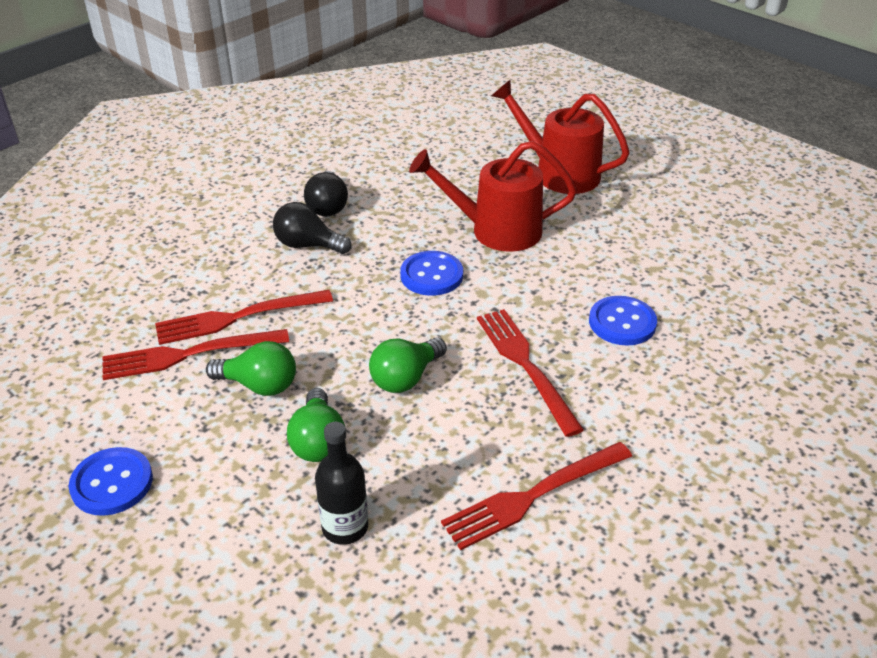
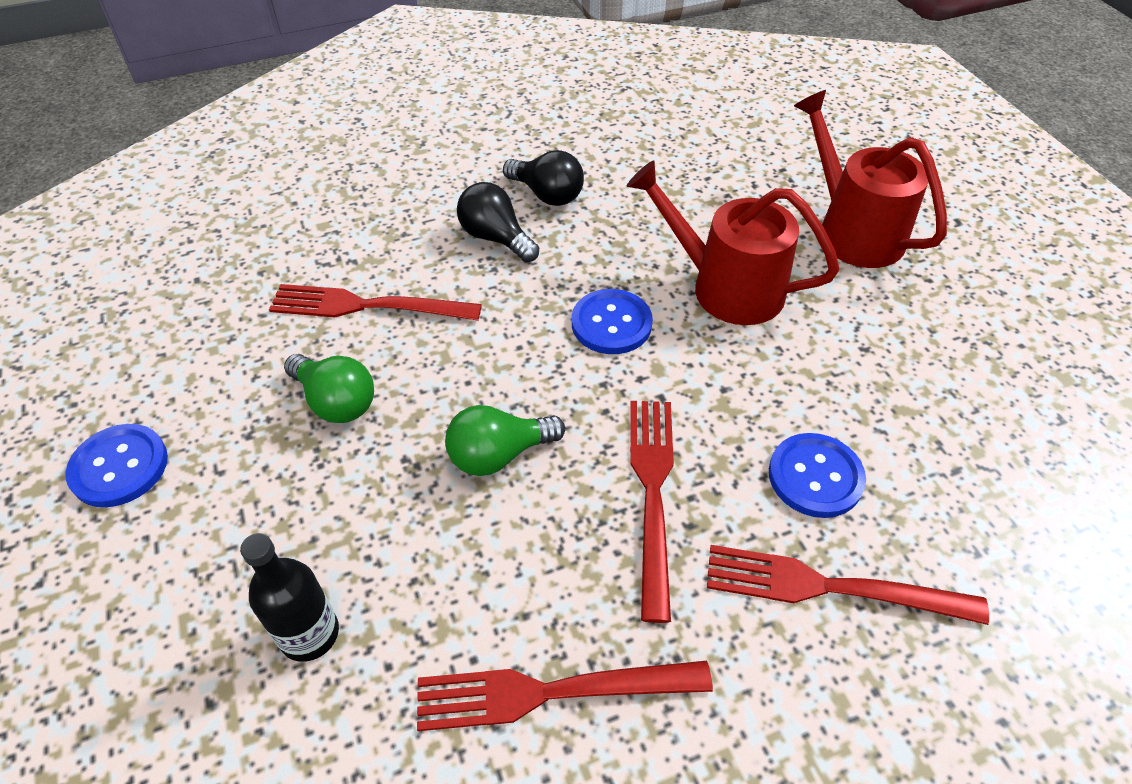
camera: 25 degrees right, 10 degrees up
(187, 355) = (288, 335): red fork -> red fork (829, 587)
(318, 441) = (352, 502): green light bulb -> none
(327, 206) = (547, 195): black light bulb -> black light bulb turned 75 degrees counterclockwise

